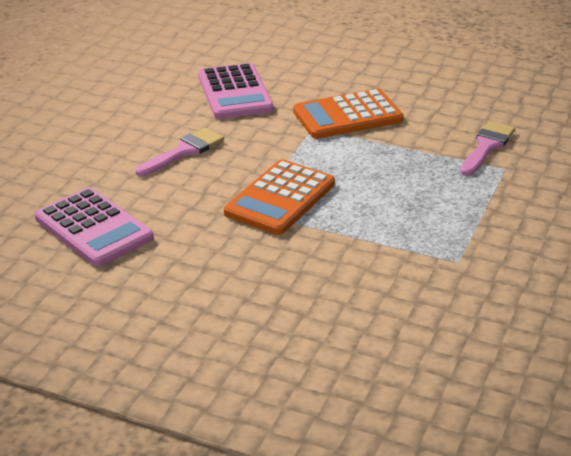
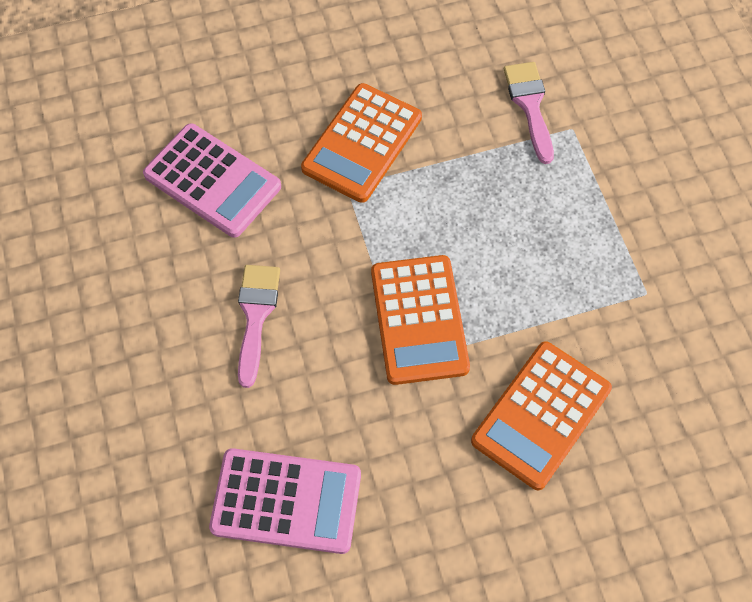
camera: 40 degrees left, 30 degrees up
(302, 275) = (541, 415): none -> orange calculator

